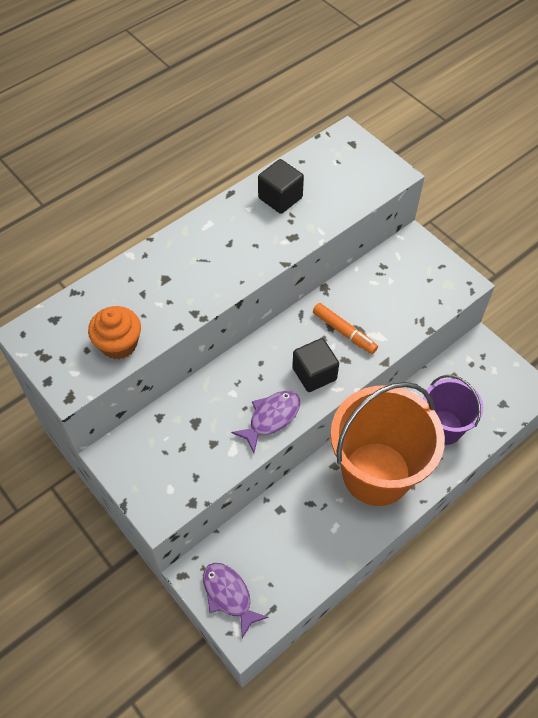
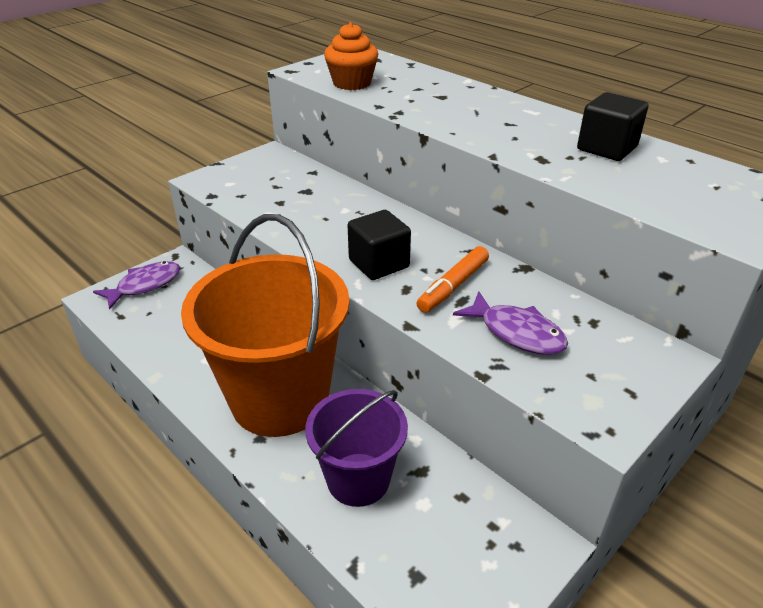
camera: 85 degrees right, 20 degrees down
(271, 418) = (312, 235): purple fish -> purple fish (517, 333)

